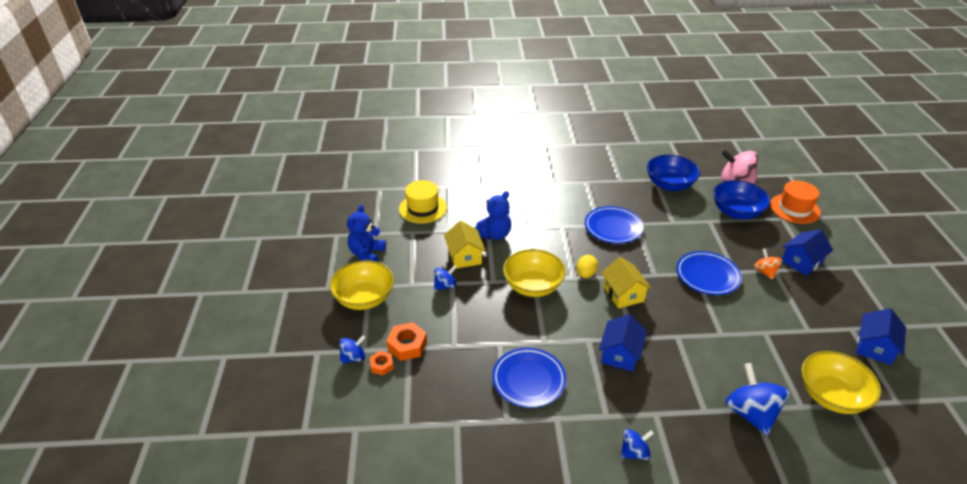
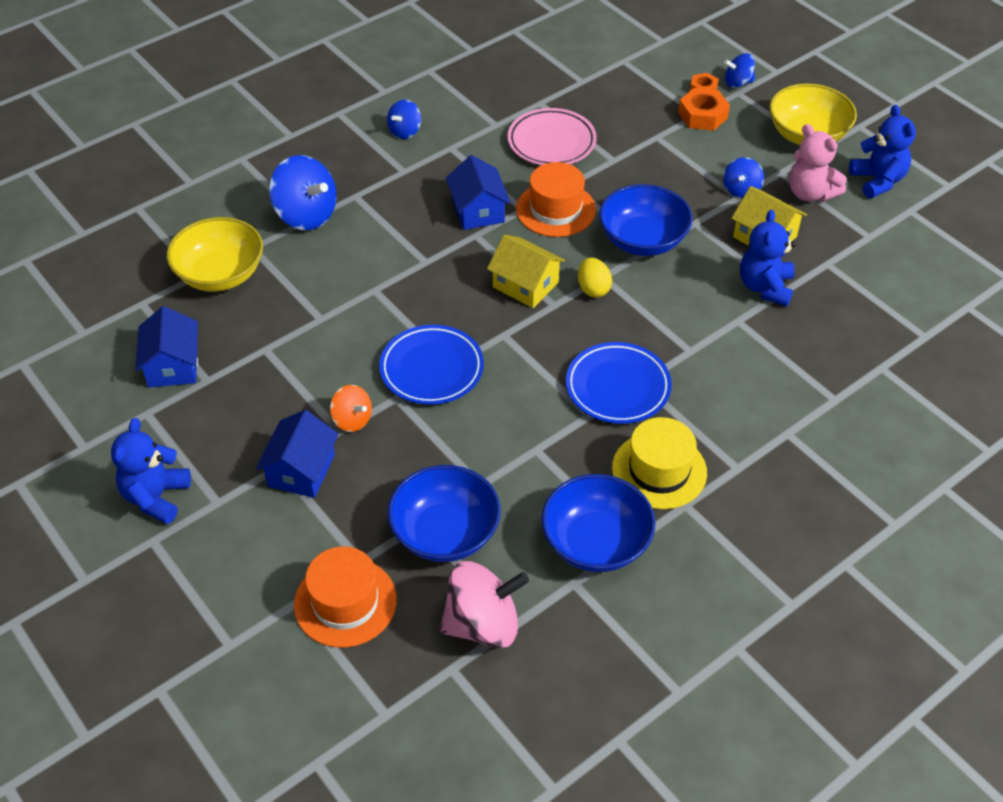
camera: 145 degrees right, 10 degrees up
(353, 357) = (738, 83): blue spinning top -> blue spinning top turned 60 degrees clockwise
(410, 265) = (810, 193): none -> pink teddy bear
(423, 208) = (906, 278): yellow hat -> yellow hat (659, 470)
(528, 380) = (551, 142): blue plate -> pink plate
(533, 286) = (642, 240): yellow bowl -> blue bowl
(568, 329) = (556, 209): none -> orange hat
(889, 282) = (156, 497): none -> blue teddy bear

